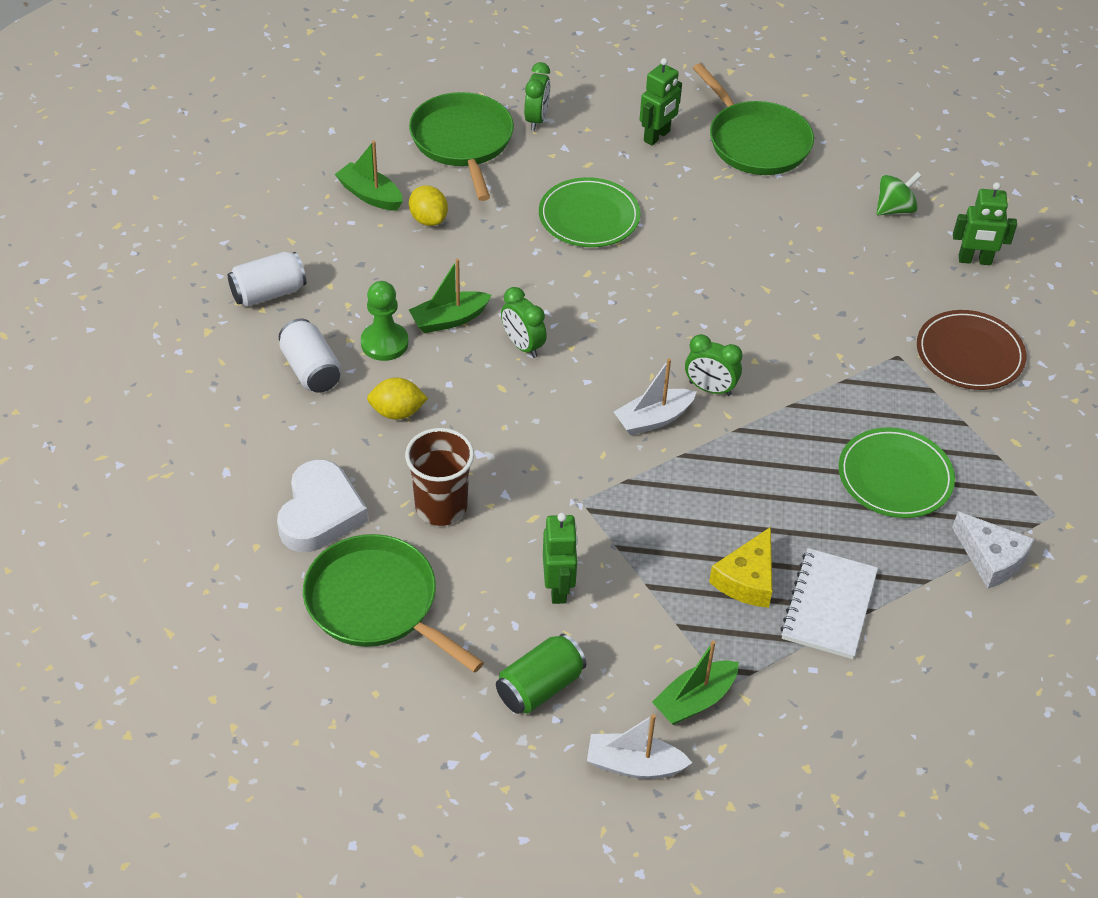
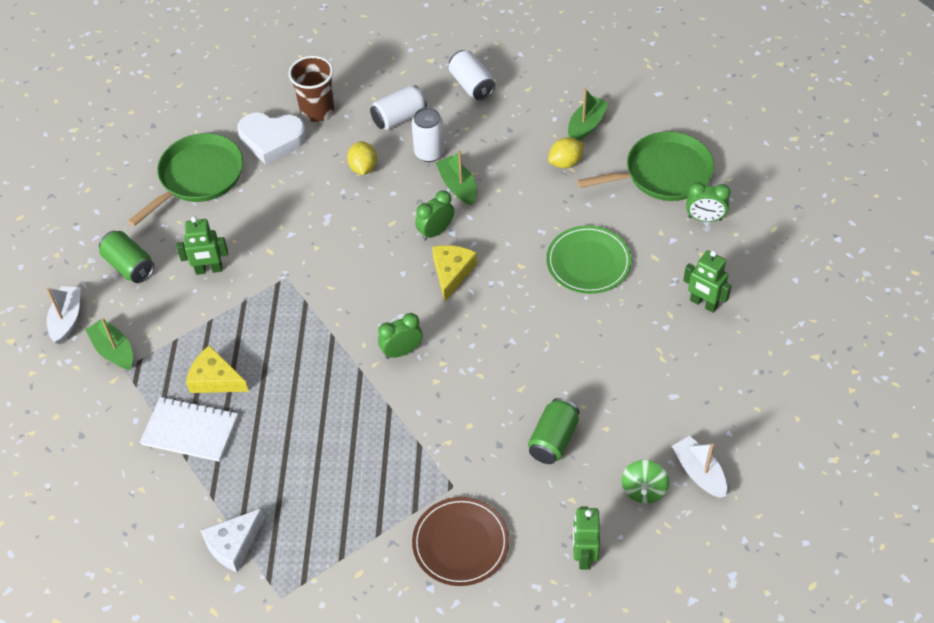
camera: 90 degrees right, 5 degrees up
(384, 343) = (429, 153): green pawn -> white can
(441, 507) = (278, 200): brown cup -> brown cup (317, 110)
(592, 335) = (452, 273): none -> yellow cheese
(653, 419) = (367, 316): white boat -> white boat (699, 472)
(710, 389) = (401, 351): green clock -> green clock turned 45 degrees clockwise
(755, 142) = (714, 378): green pan -> none
(834, 269) = (553, 440): none -> green can
(894, 209) = (643, 490): green spinning top -> green spinning top turned 45 degrees clockwise
(895, 476) = (316, 479): green plate -> none

